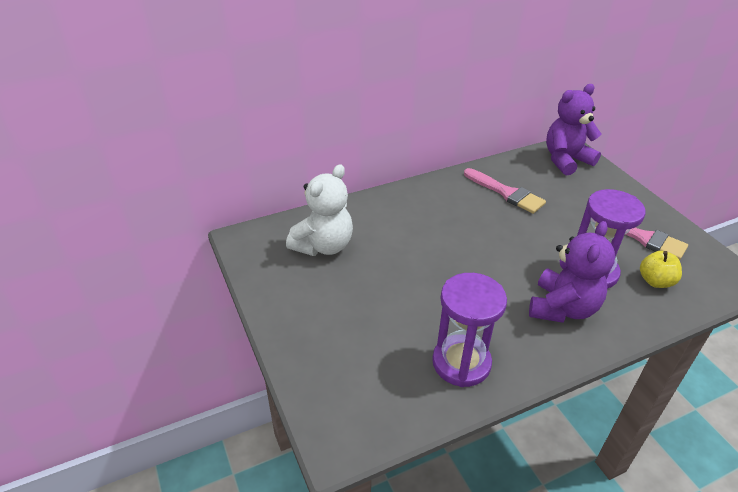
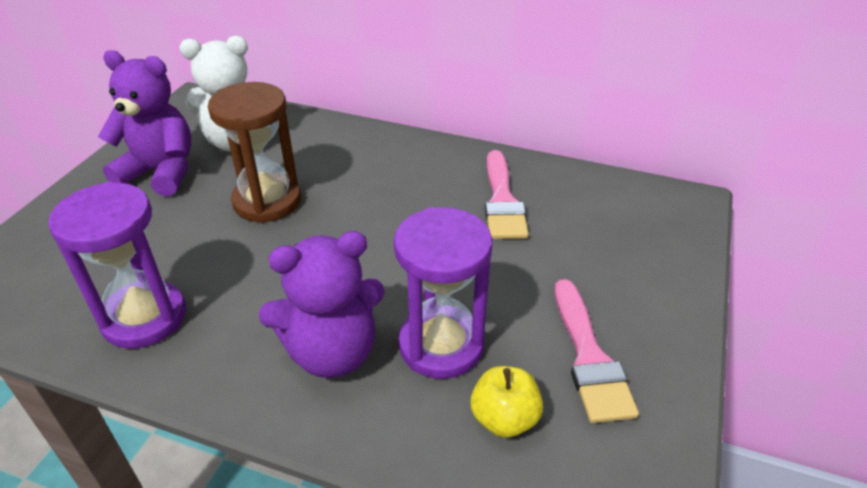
camera: 45 degrees right, 0 degrees up
(405, 265) = (267, 201): none -> brown hourglass
(566, 160) = (654, 211): purple teddy bear -> purple teddy bear (161, 172)

